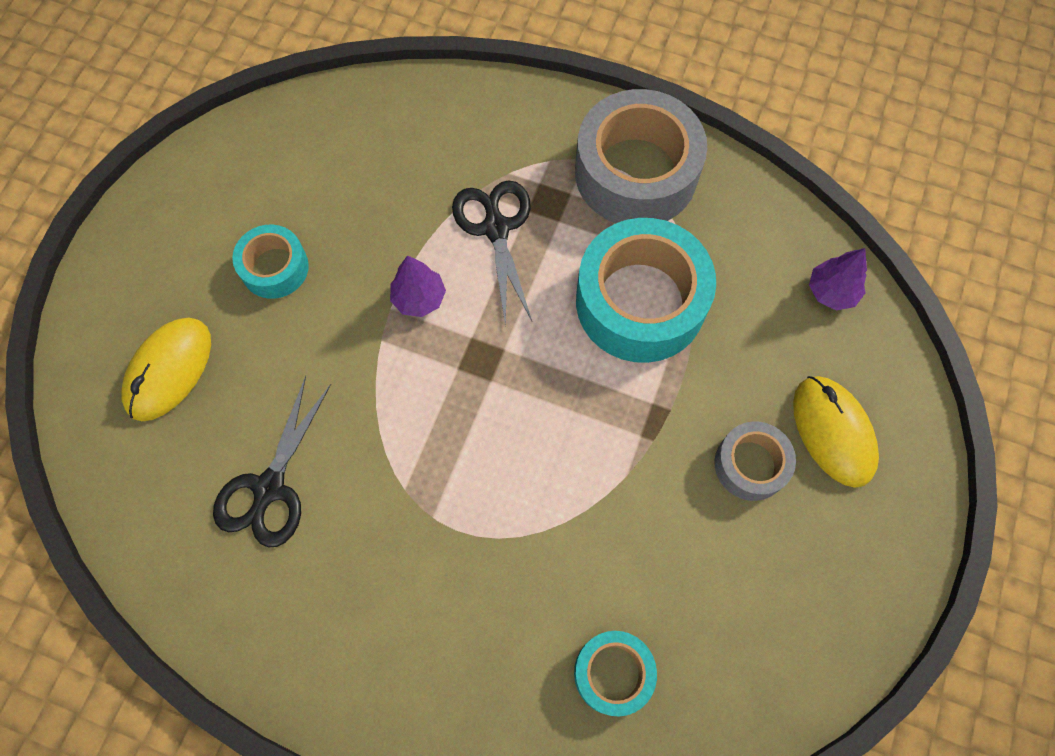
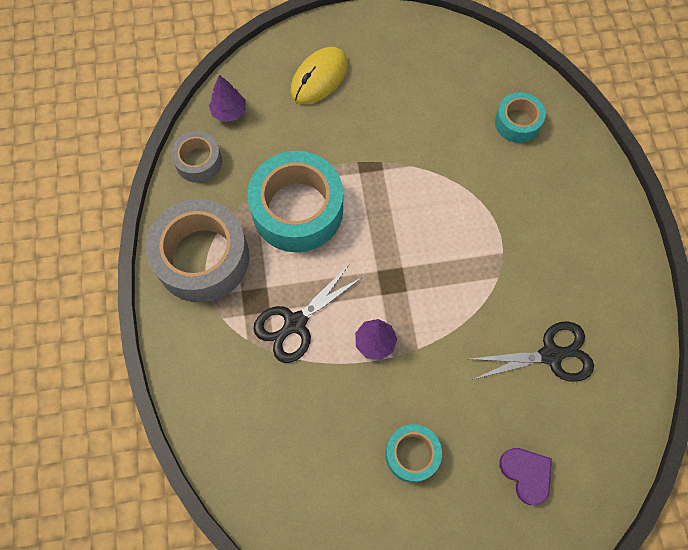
camera: 120 degrees left, 0 degrees up
(169, 370) = (526, 474): yellow mouse -> purple heart
(750, 465) = (364, 108): grey tape -> grey tape (198, 161)

